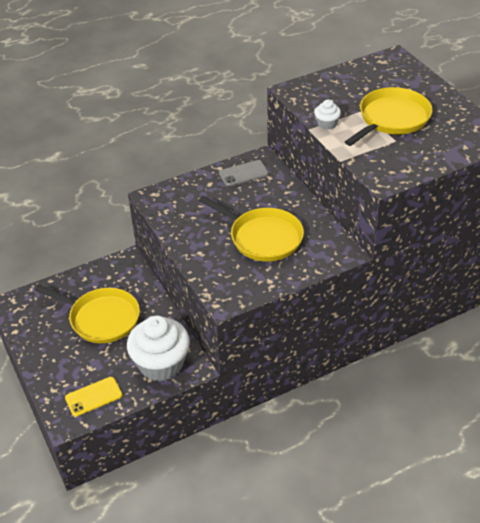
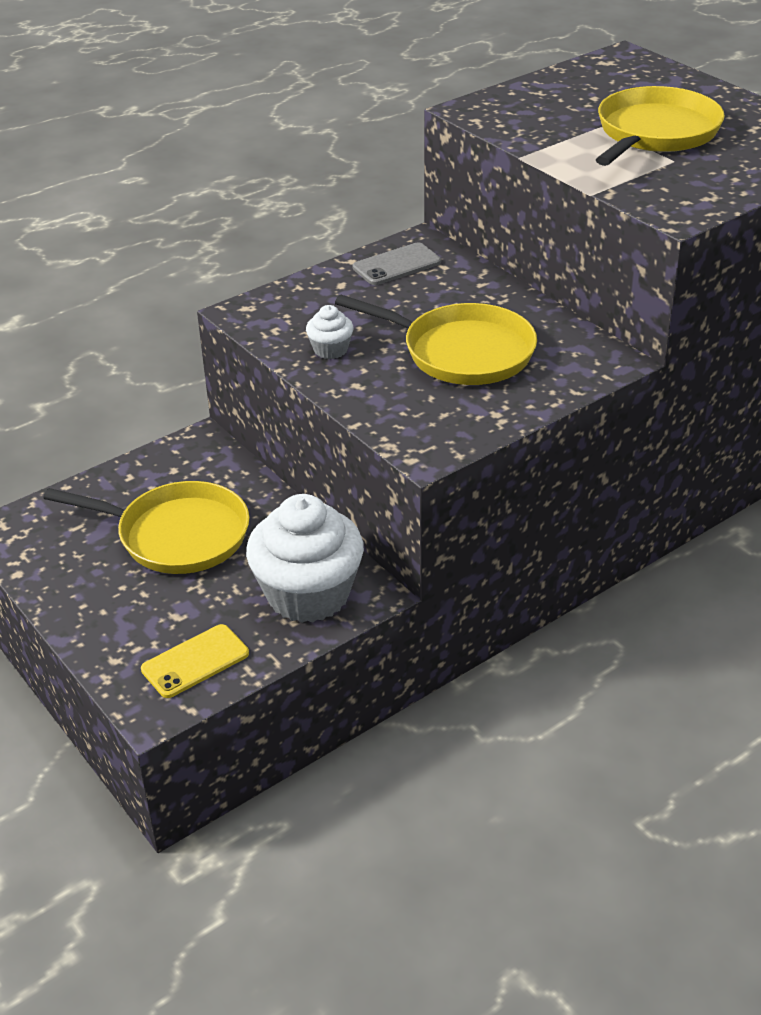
camera: 10 degrees left, 5 degrees down
(327, 124) = (547, 148): white cupcake -> white cupcake (330, 350)

